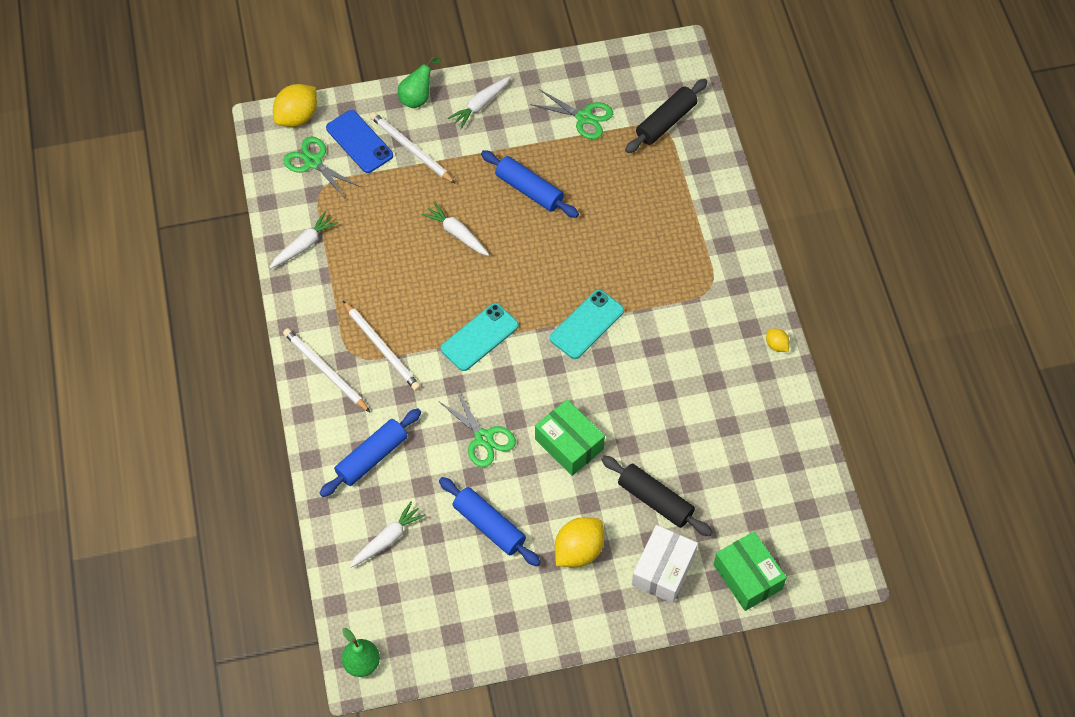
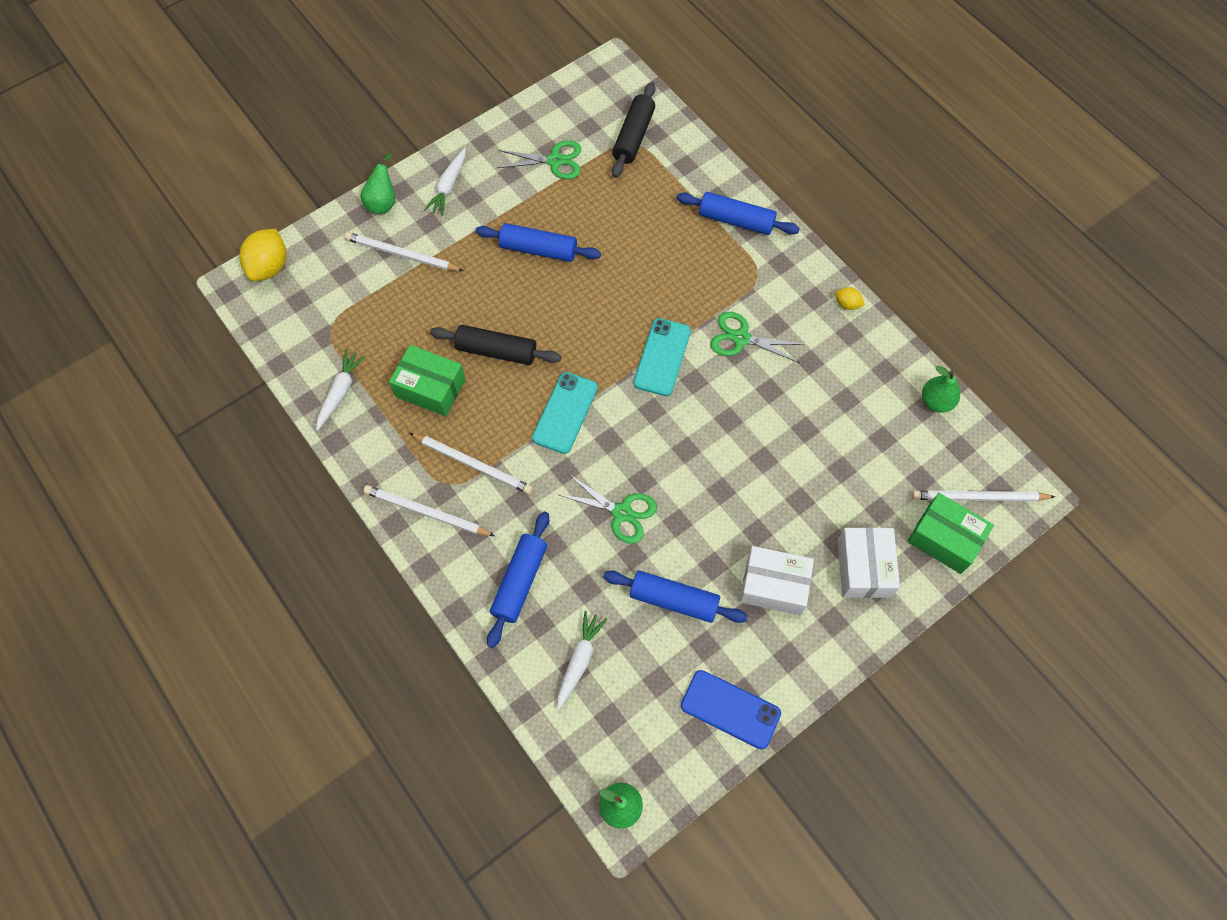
camera: 25 degrees left, 5 degrees up
(313, 162) = (308, 305): green scissors -> green scissors (741, 338)
(359, 142) = (346, 267): blue phone -> blue phone (730, 709)
(457, 233) = (490, 319): white carrot -> none
(569, 444) = (708, 482): green box -> green box (430, 388)
(578, 550) = (773, 585): yellow lemon -> white box
(655, 500) = (819, 502): black rolling pin -> black rolling pin (496, 351)
(717, 232) = (736, 220): none -> blue rolling pin
(799, 557) = (979, 497): none -> white pencil
(808, 461) = (936, 401): none -> green pear

